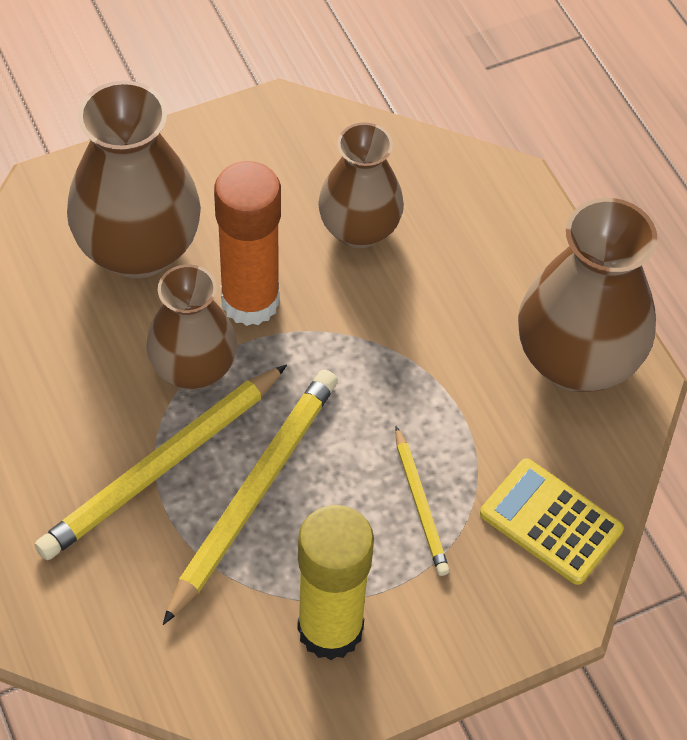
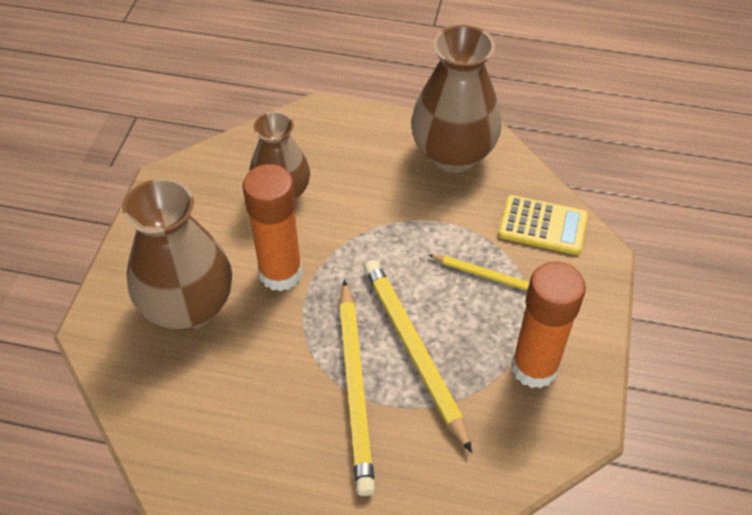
camera: 50 degrees left, 5 degrees down
(193, 368) = (301, 330): brown vase -> none
(330, 629) = (534, 368): yellow glue stick -> orange glue stick
(550, 522) = (542, 225): yellow calculator -> yellow calculator turned 150 degrees counterclockwise

